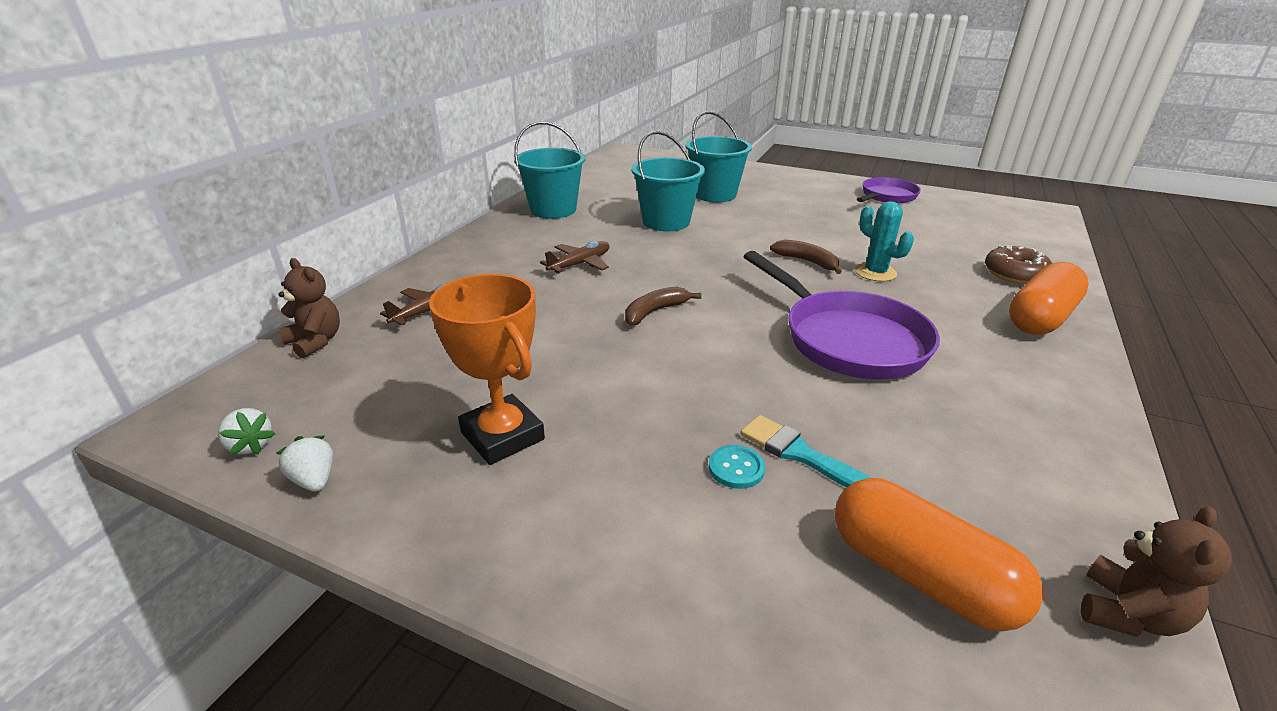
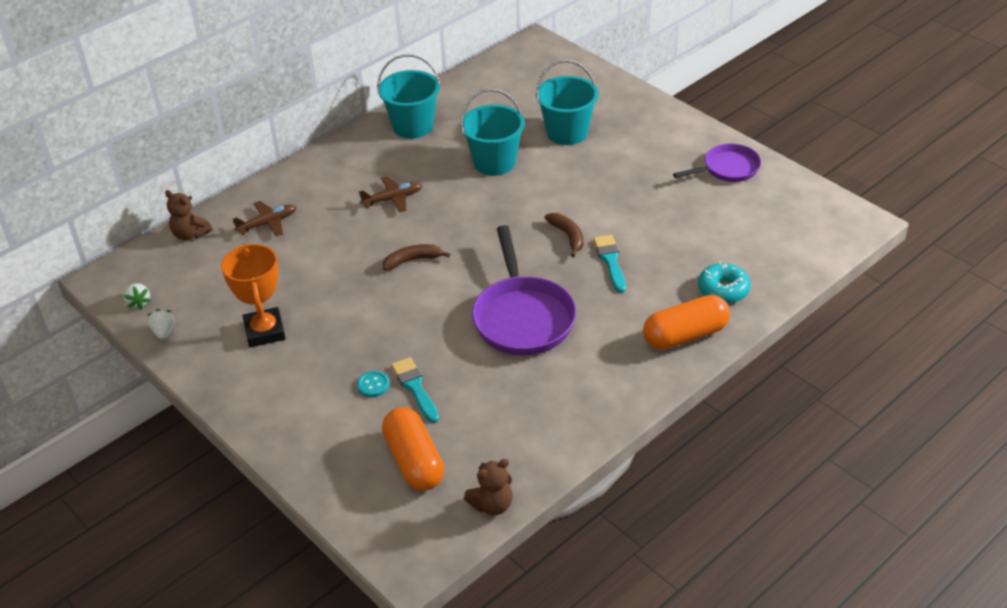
camera: 25 degrees right, 10 degrees up
(315, 341) = (190, 234): brown teddy bear -> brown teddy bear turned 150 degrees clockwise
(875, 272) = (610, 261): turquoise cactus -> turquoise brush
(1014, 274) = (723, 290): brown donut -> turquoise donut

